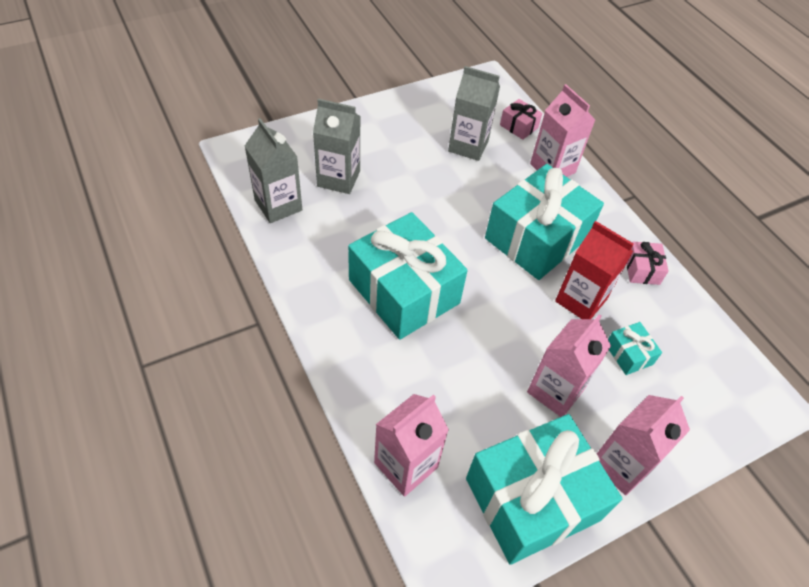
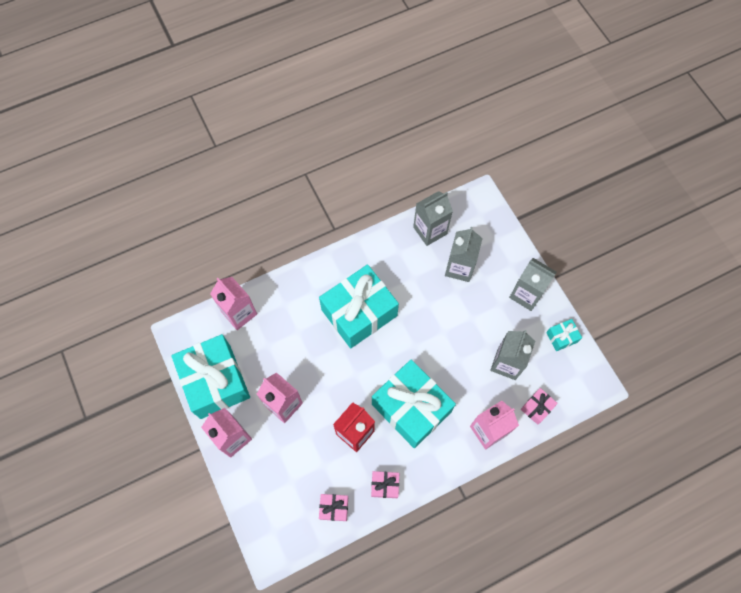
camera: 95 degrees right, 15 degrees up
(379, 122) = (526, 294): none -> grey carton
(628, 354) = (310, 459): turquoise gift -> turquoise gift (562, 337)
(686, 326) = (334, 508): none -> pink gift

